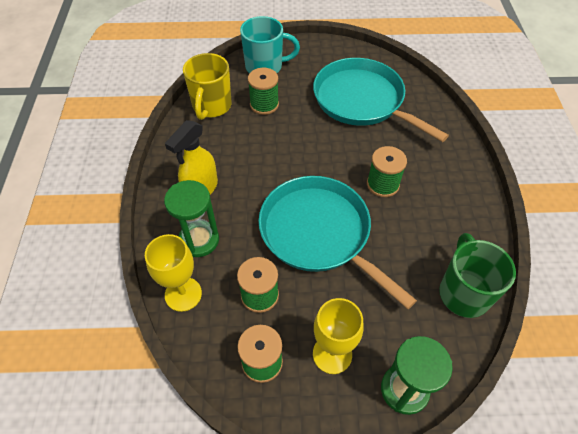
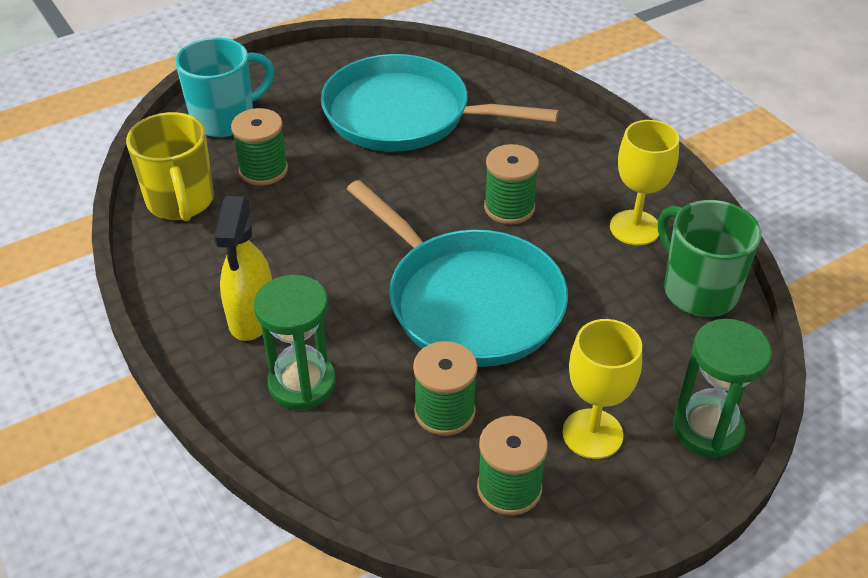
camera: 30 degrees left, 10 degrees down
(183, 294) = (333, 461): yellow goblet -> yellow goblet (635, 228)
(319, 233) = (469, 301): turquoise pan -> turquoise pan turned 150 degrees counterclockwise

